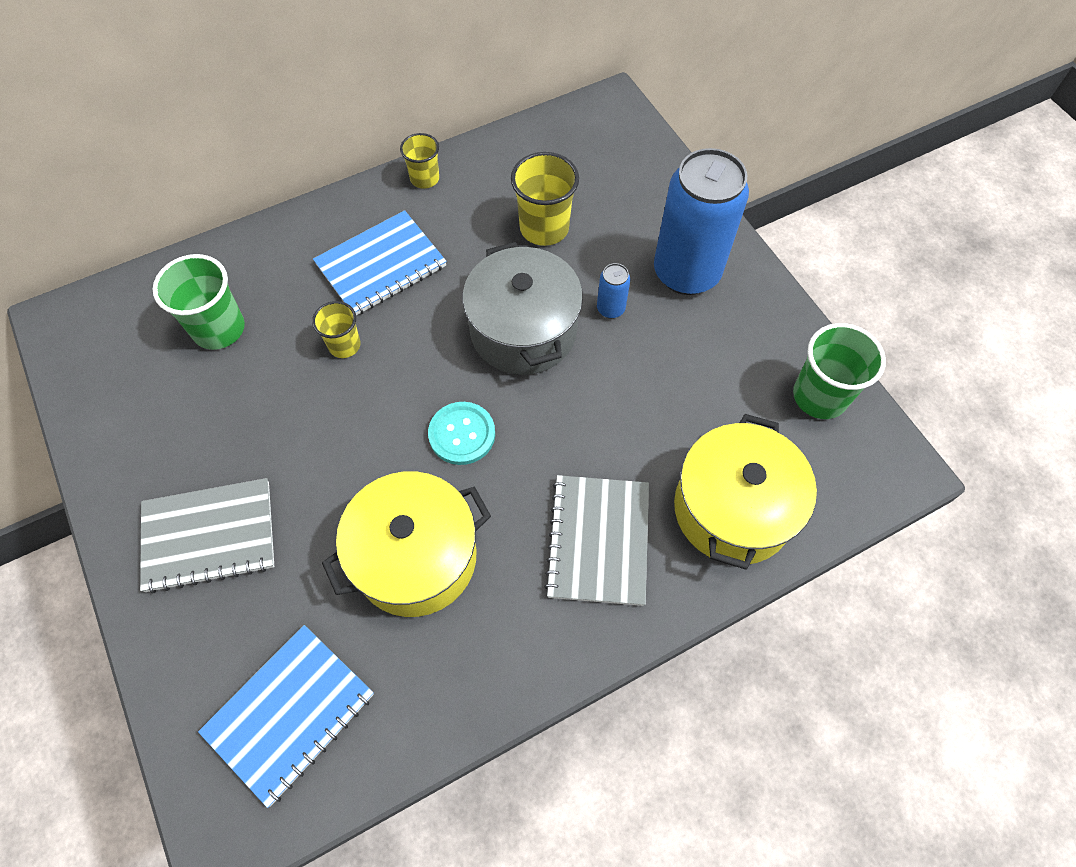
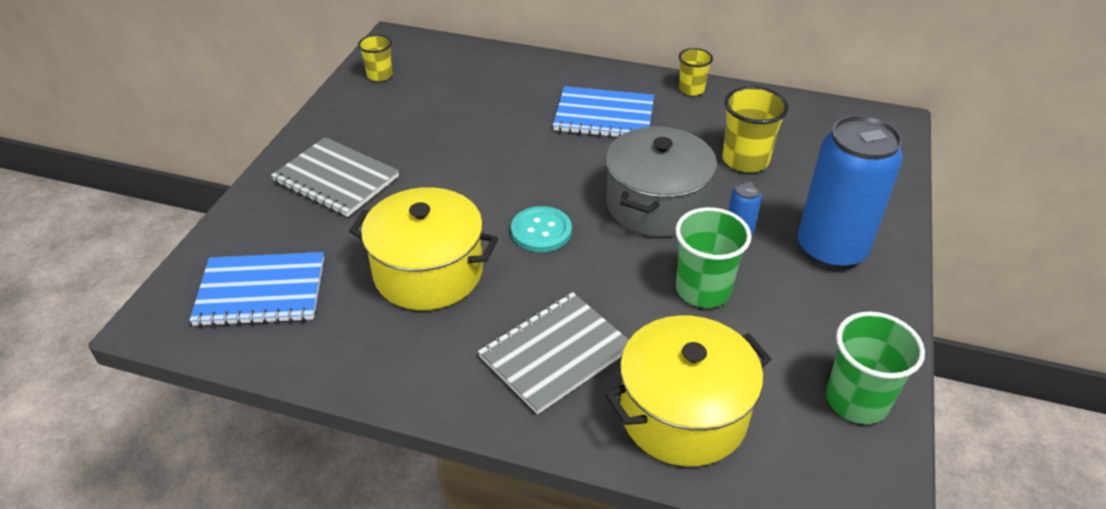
camera: 45 degrees right, 20 degrees down
(219, 329) = (468, 90): green cup -> green cup (703, 290)
(344, 345) = (529, 140): yellow cup -> yellow cup (380, 75)

